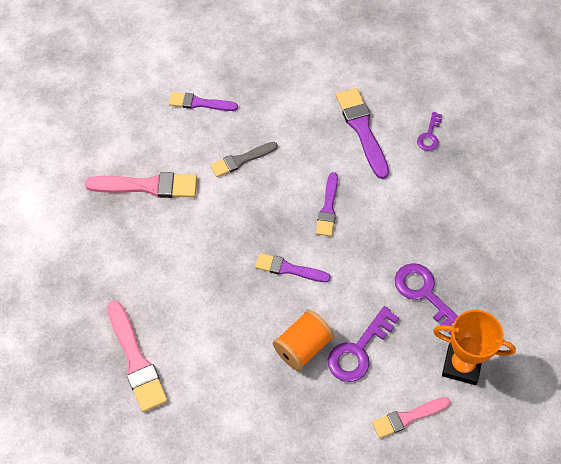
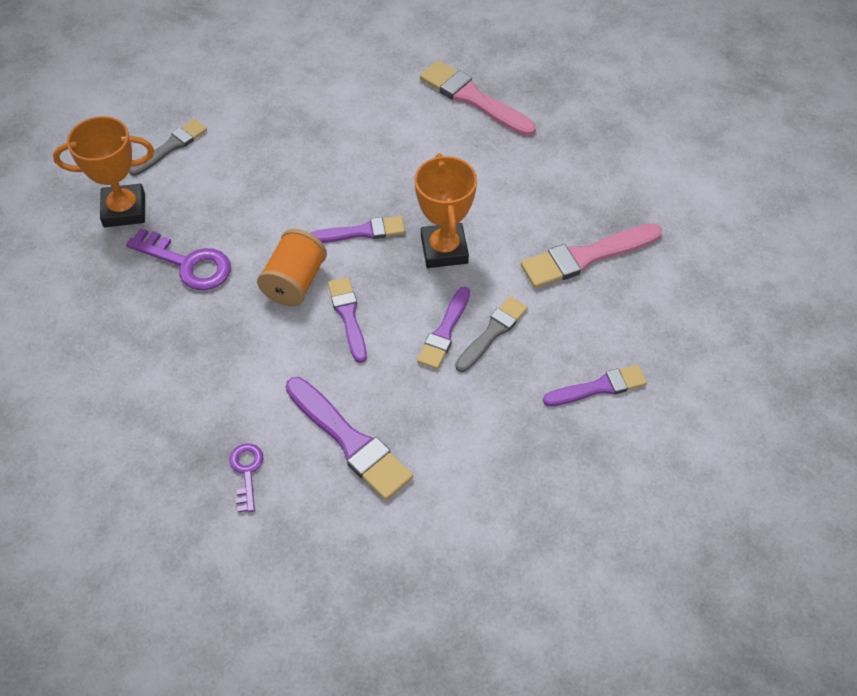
camera: 155 degrees right, 5 degrees down
(238, 230) = (444, 250): none -> orange trophy
(271, 172) = (444, 332): none -> purple brush
(302, 347) = (308, 166): orange spool -> orange spool (295, 282)
(358, 350) = (245, 184): purple key -> none
(407, 417) = (171, 147): pink brush -> grey brush

